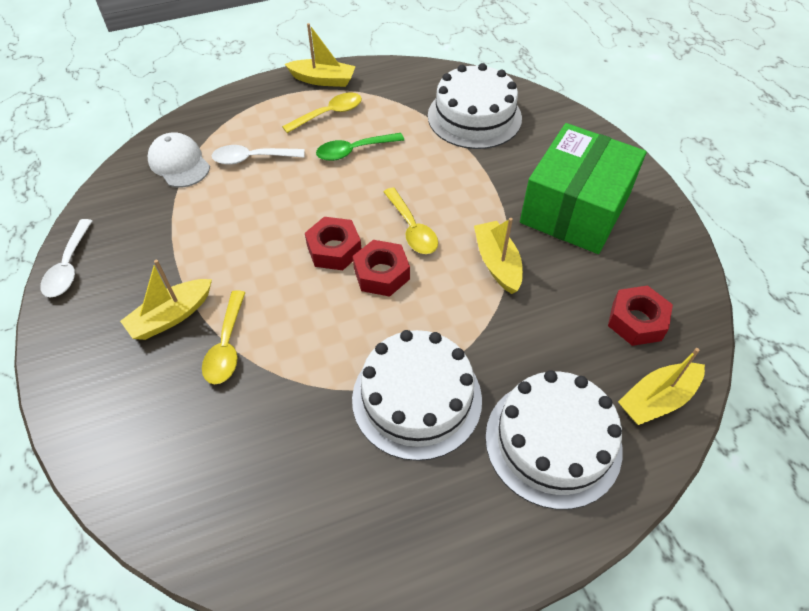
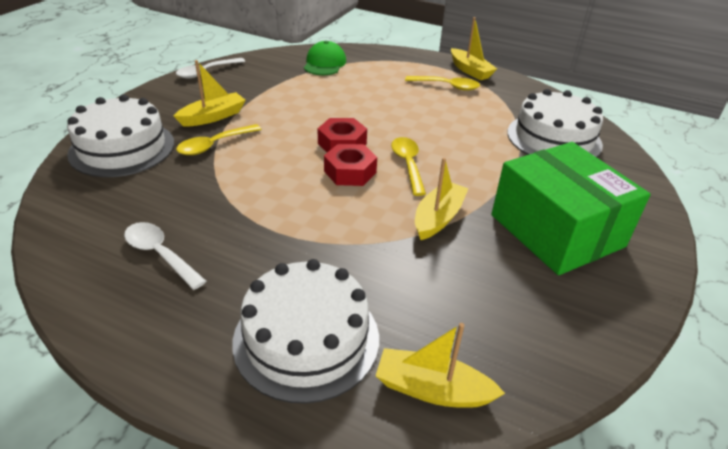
camera: 45 degrees right, 15 degrees down
(171, 316) = (213, 117): yellow boat -> yellow boat turned 135 degrees clockwise
(179, 163) = (324, 63): white cap -> green cap
(252, 158) = (366, 81): white spoon -> white spoon (160, 254)
(353, 151) = (434, 109): green spoon -> none
(412, 229) = (408, 164): yellow spoon -> yellow spoon turned 150 degrees clockwise
(417, 398) = (264, 242): white cake -> white cake (122, 148)
(575, 209) = (556, 230): green box -> green box turned 75 degrees clockwise
(636, 321) = (499, 329): red nut -> none

